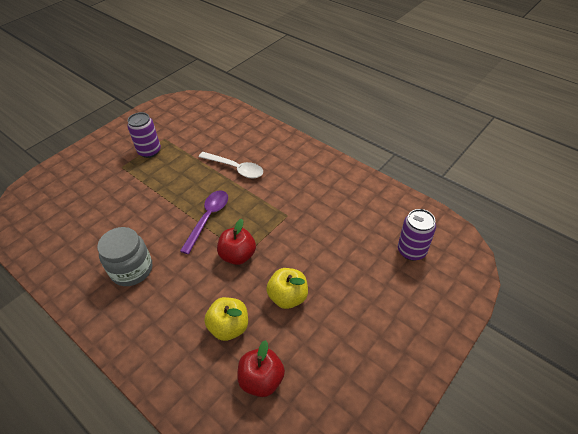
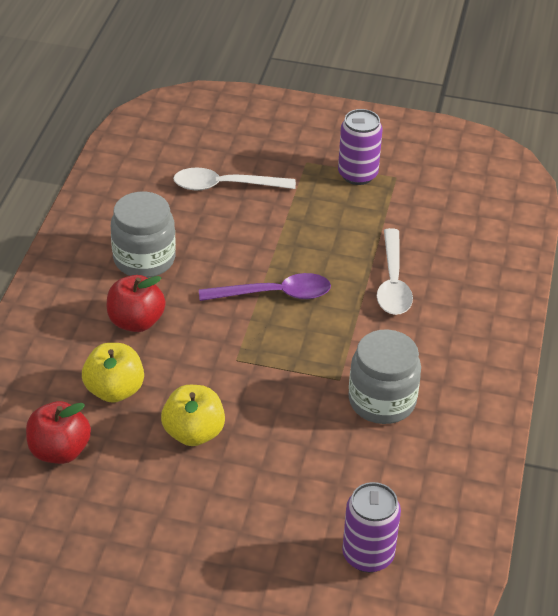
camera: 60 degrees right, 5 degrees down
(106, 208) = (224, 186): none -> white spoon
(238, 255) = (230, 353): red apple -> red apple (136, 321)
(312, 204) = (382, 401): none -> grey jar

